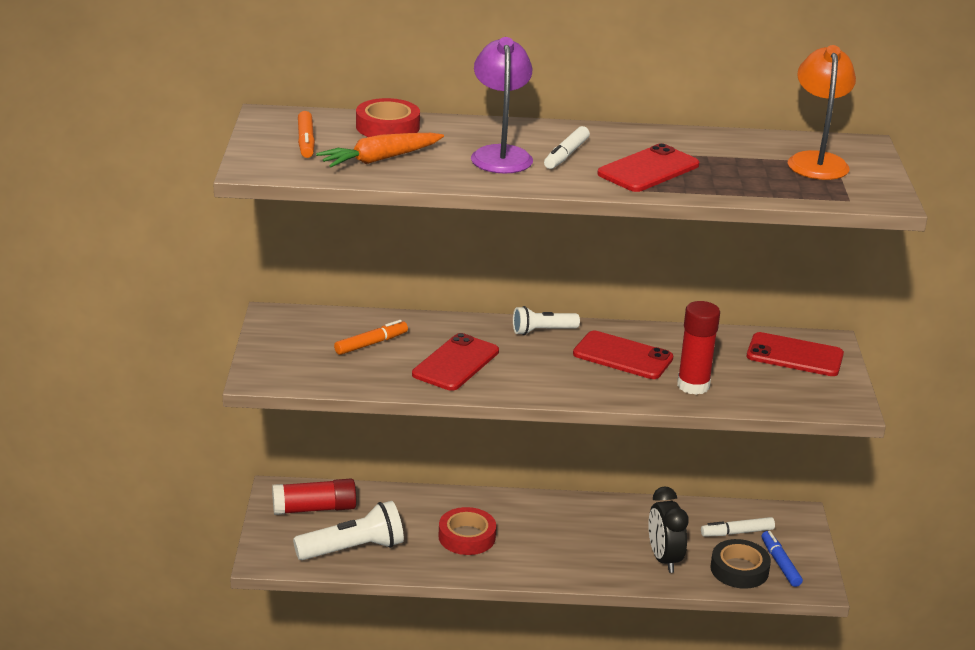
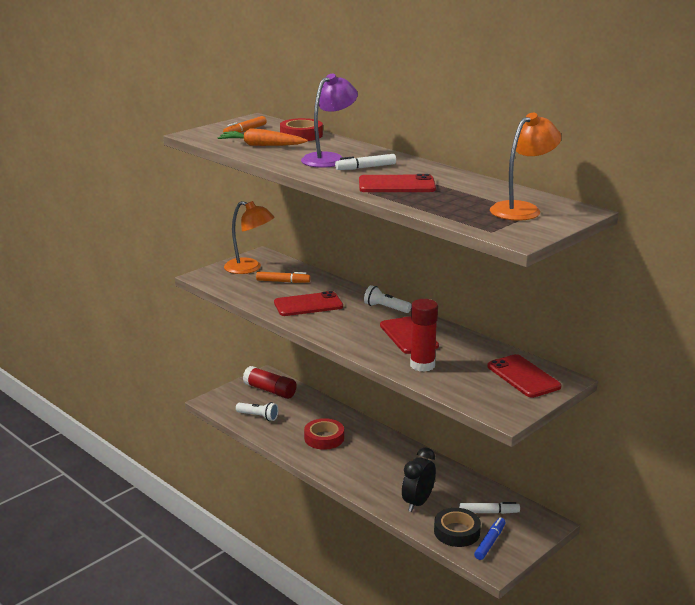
camera: 45 degrees right, 5 degrees down
(297, 341) = (249, 268): none -> orange lamp
(353, 549) = (258, 416): white flashlight -> white flashlight, size x0.60
(737, 532) = (489, 512): white marker -> white marker turned 150 degrees clockwise

